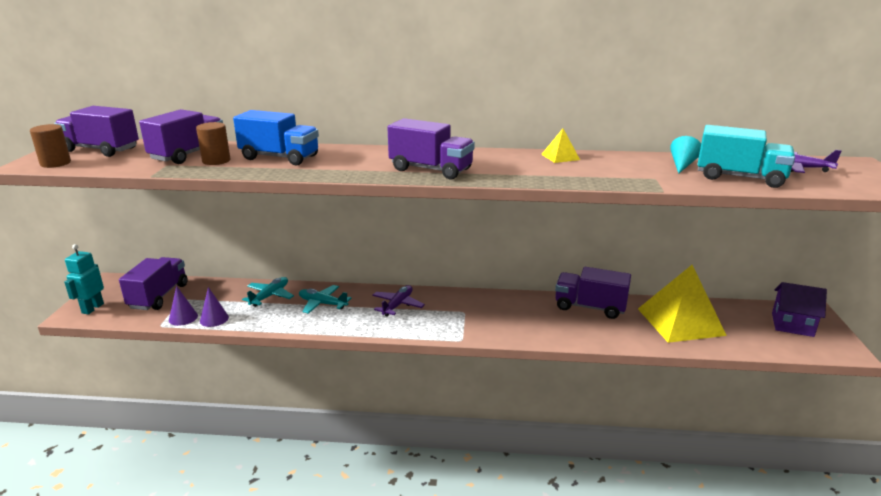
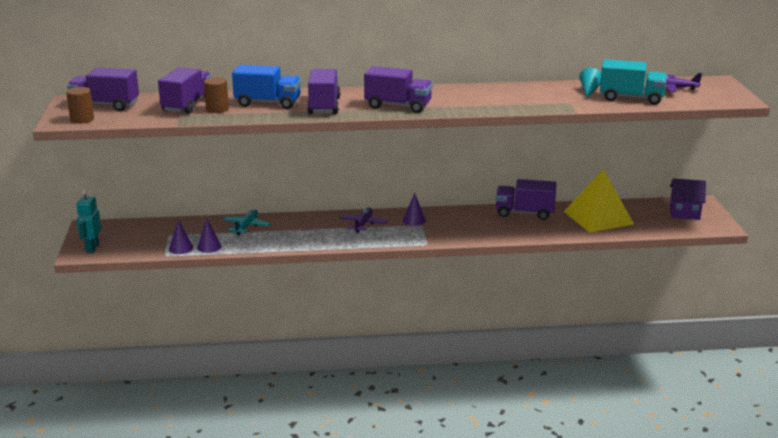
camera: 10 degrees left, 0 degrees up
(159, 296) = (145, 234): purple truck -> purple truck (324, 106)
(322, 304) = (297, 228): turquoise plane -> none
(457, 305) = (414, 220): none -> purple cone
(560, 157) = (494, 89): yellow pyramid -> none

